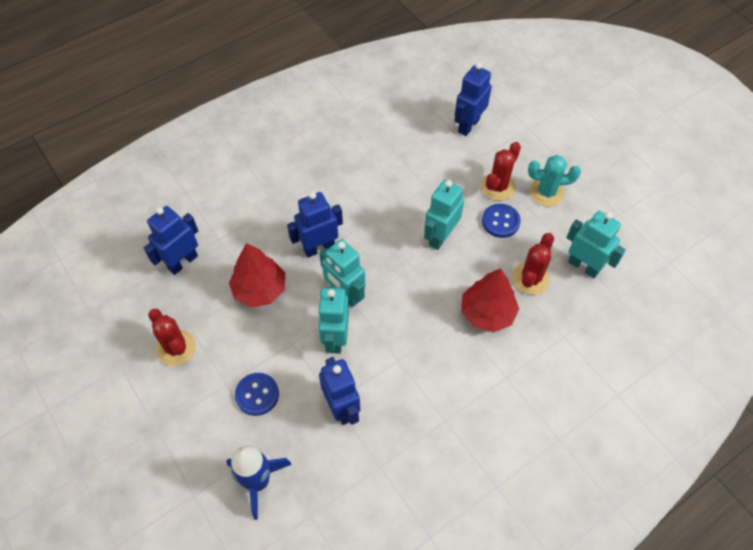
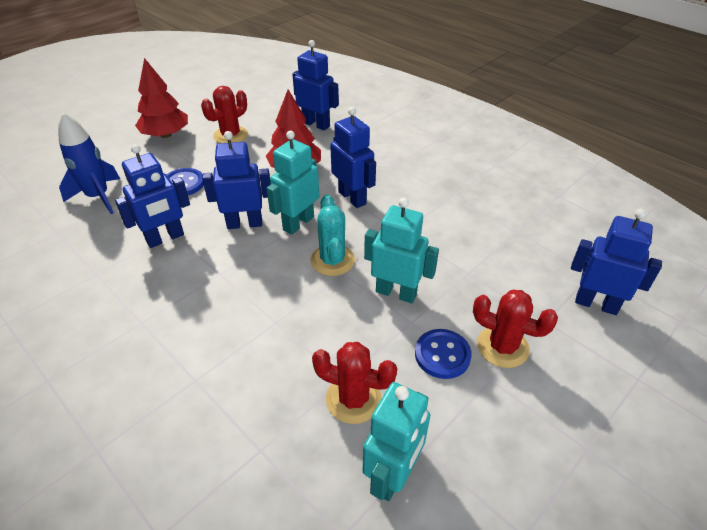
camera: 80 degrees right, 15 degrees down
(335, 338) = (244, 223): turquoise robot -> blue robot
(487, 313) = (290, 351): red tree -> red tree (166, 135)
(546, 192) = (521, 412): turquoise cactus -> turquoise cactus (332, 260)

